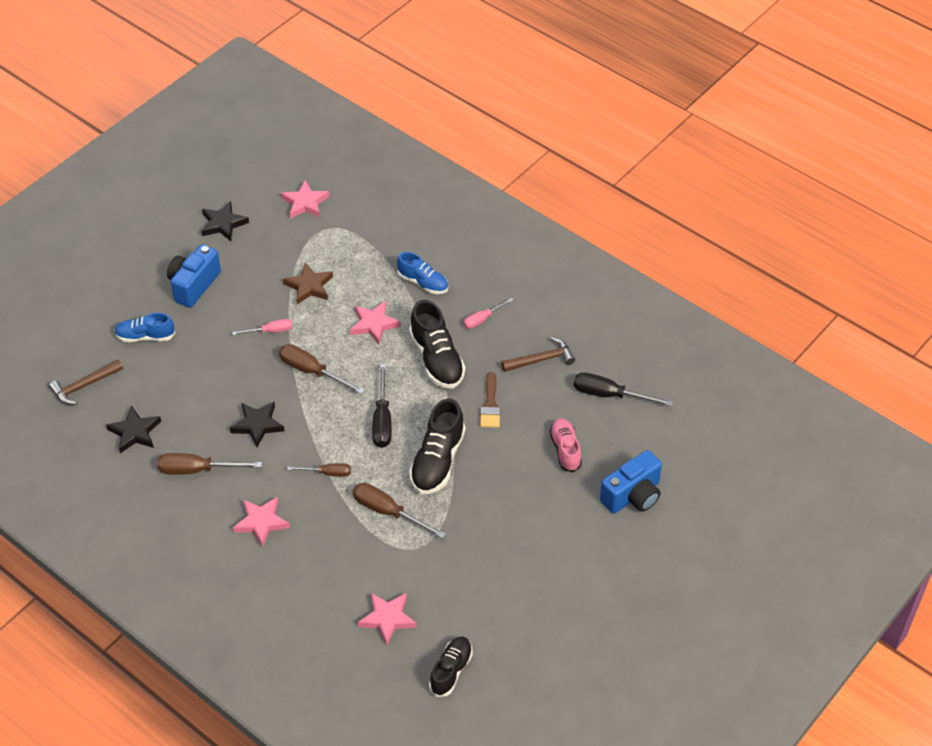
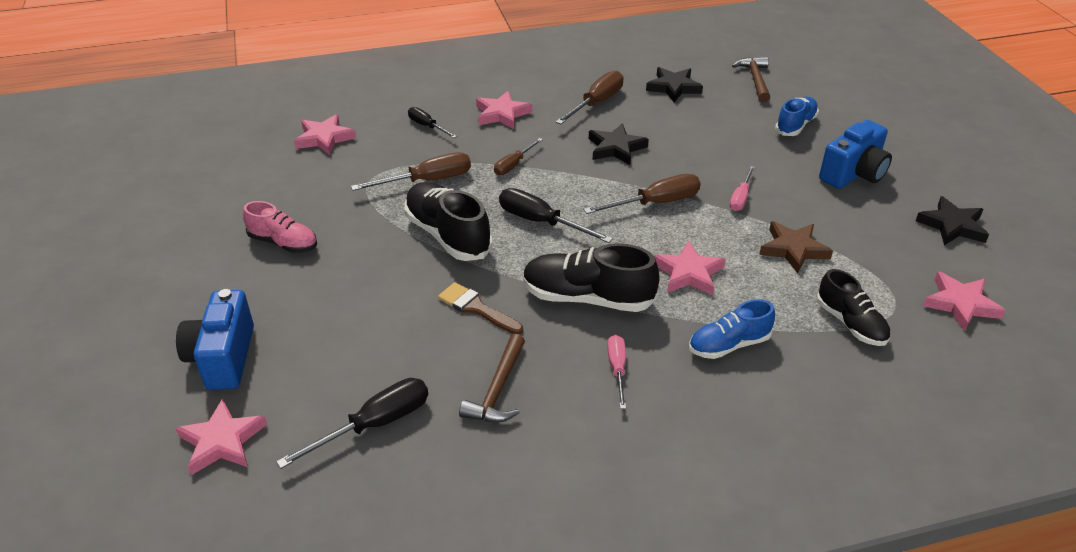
camera: 125 degrees right, 10 degrees down
(193, 285) = (853, 174): blue camera -> blue camera turned 75 degrees clockwise
(317, 561) = (427, 126): none -> black screwdriver
(451, 671) = (233, 149): black shoe -> black shoe (850, 323)
(565, 450) = (347, 336): pink shoe -> pink shoe (283, 243)
(678, 449) = (222, 441): none -> pink star

